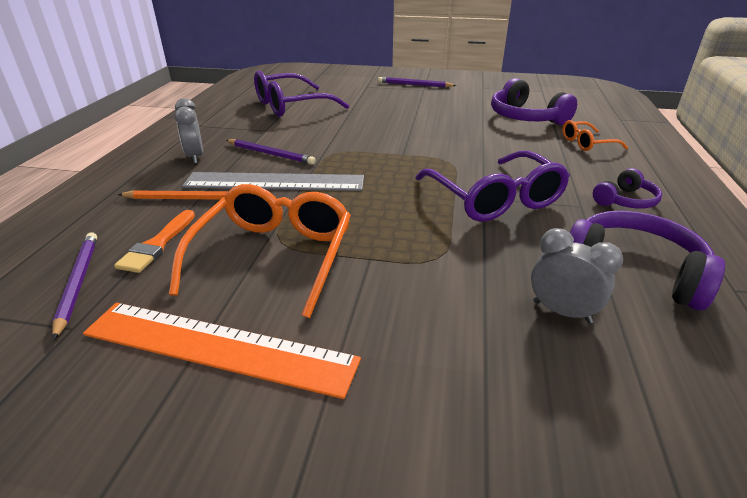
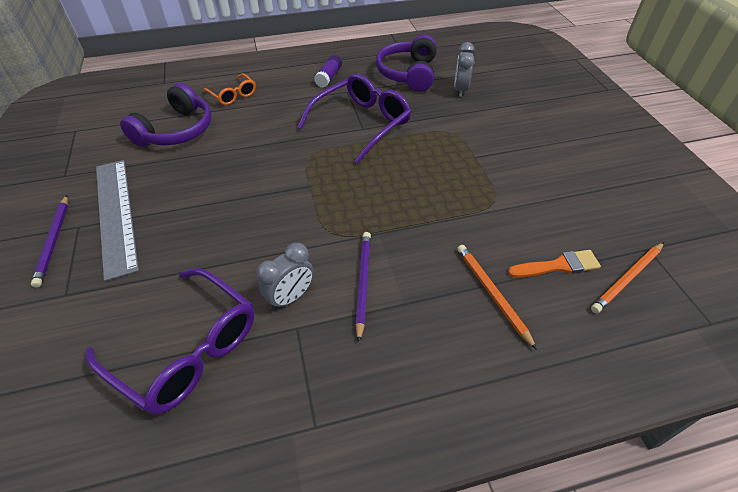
camera: 115 degrees left, 15 degrees up
(78, 283) = (627, 279): purple pencil -> orange pencil
(195, 157) = (412, 352): grey clock -> grey clock (290, 297)
(218, 347) = (591, 182): orange ruler -> none
(275, 182) = (418, 247): grey ruler -> grey ruler (116, 214)
(275, 255) = (509, 197): orange glasses -> none
(625, 201) = (329, 77): purple headphones -> purple glue stick

